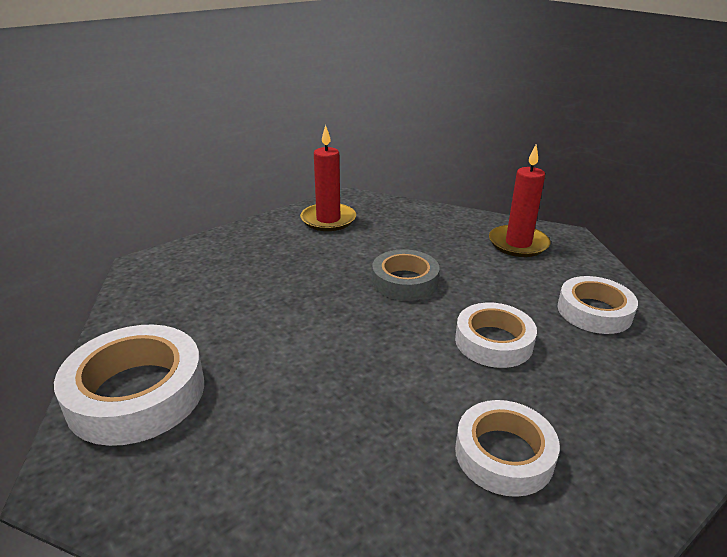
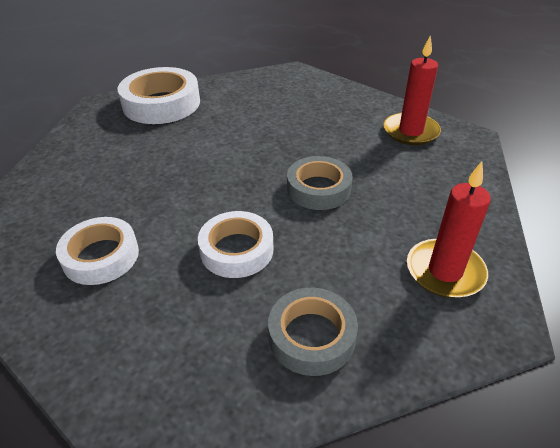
camera: 80 degrees right, 10 degrees up
(594, 311) = (311, 336): white tape -> grey tape

